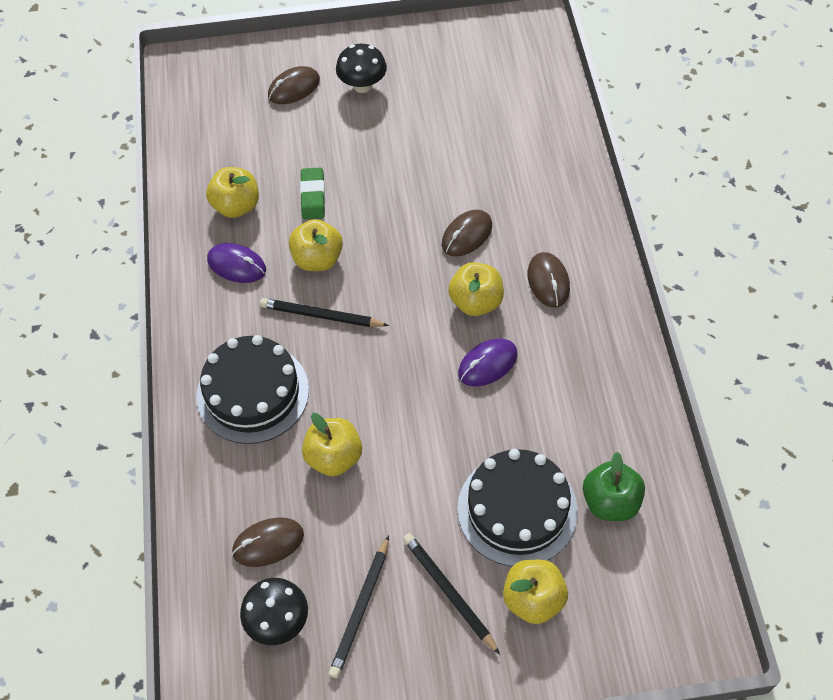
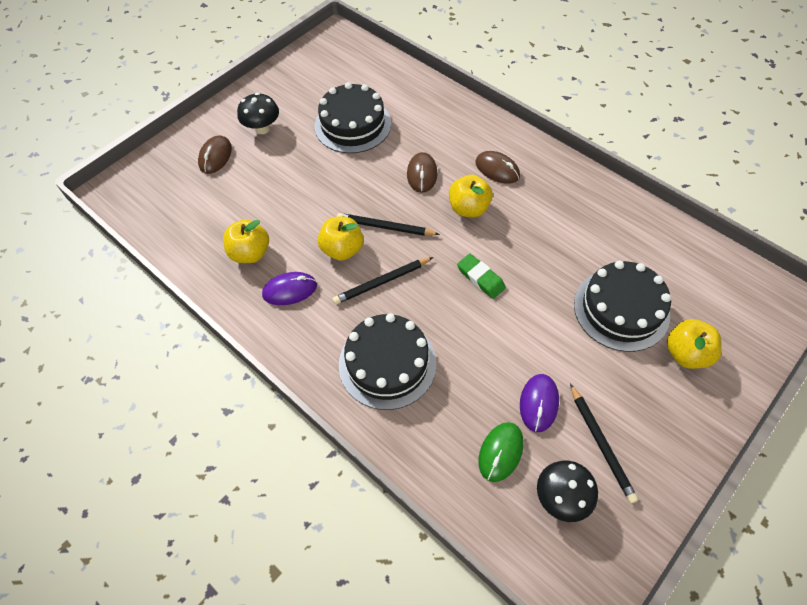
camera: 40 degrees left, 0 degrees up
(268, 543) = (501, 452): brown mouse -> green mouse
(313, 196) = (298, 213): green eraser -> green eraser (480, 278)
(334, 457) = (483, 363): yellow apple -> none
(449, 592) = (638, 389): black pencil -> black pencil (385, 227)
(452, 137) = (352, 125): none -> black cake
(487, 364) = (514, 239): purple mouse -> purple mouse (539, 403)
(610, 502) = (663, 266): green apple -> none

